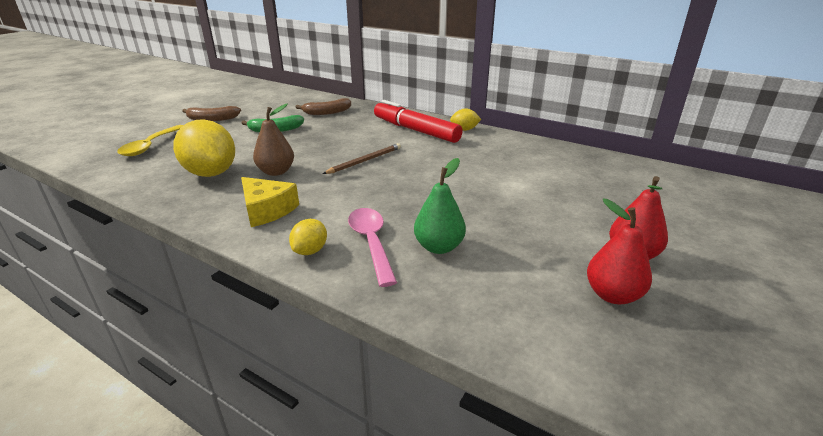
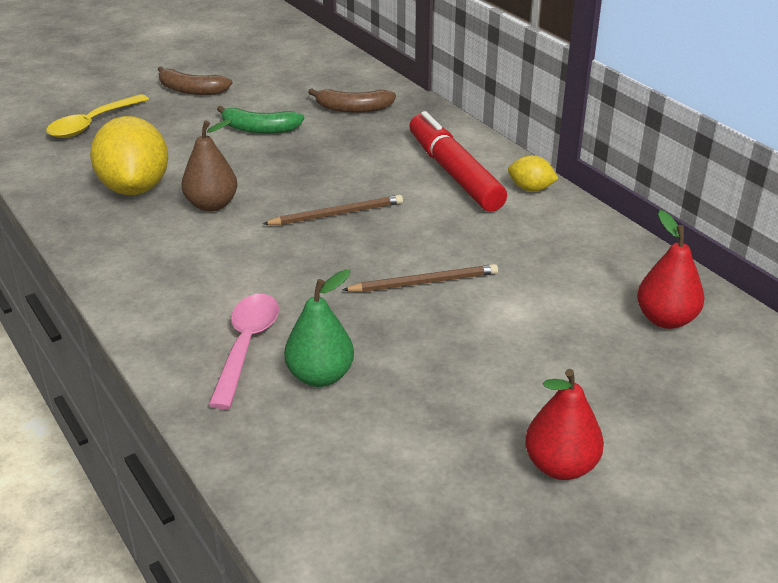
camera: 25 degrees right, 5 degrees up
(267, 210) = (162, 263): yellow cheese -> none
(310, 251) = (171, 336): yellow lemon -> none
(452, 182) = (424, 282): none -> brown pencil
(612, 295) = (471, 508): red pear -> red pear (665, 319)

